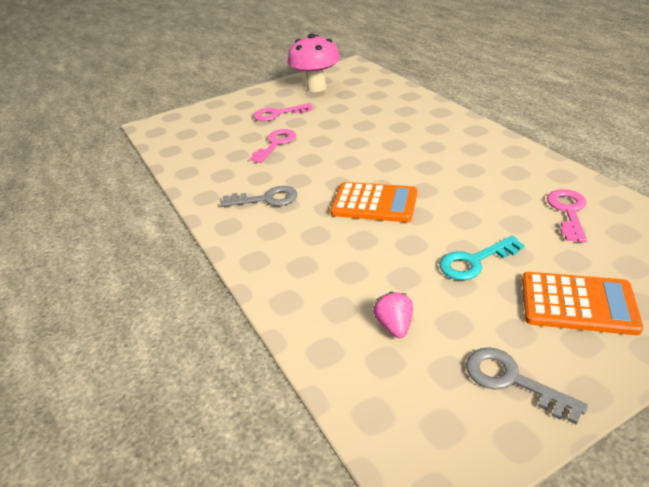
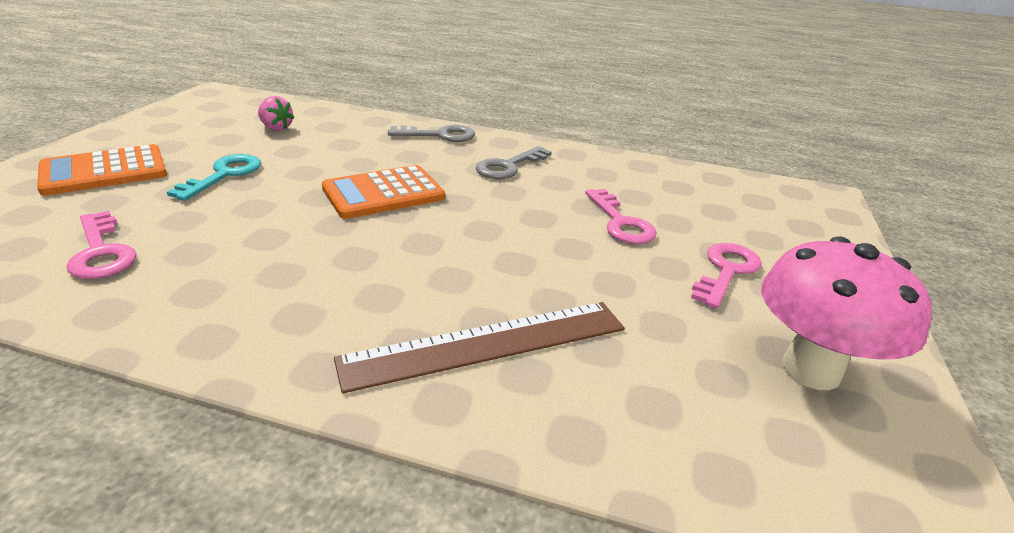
camera: 130 degrees right, 5 degrees down
(408, 120) = (486, 343): none -> brown ruler
(512, 380) = (167, 126): grey key -> grey key (440, 135)

